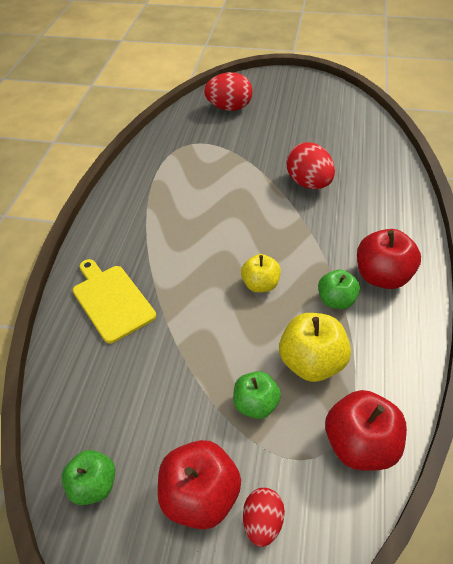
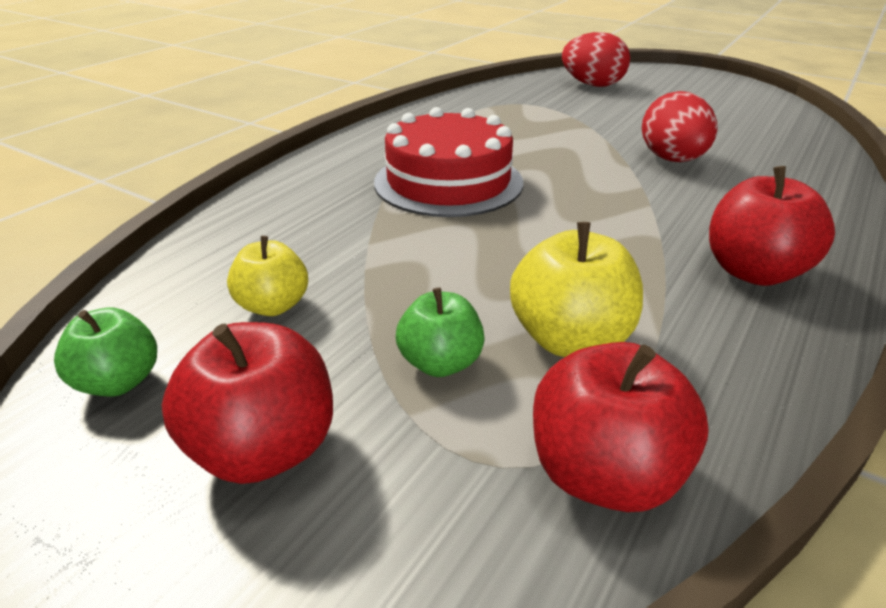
camera: 20 degrees right, 15 degrees down
(112, 300) = (311, 207): yellow cutting board -> none
(185, 247) = (448, 182): none -> red cake
(260, 284) = (536, 237): yellow apple -> yellow apple (273, 306)
(262, 521) = (342, 526): red egg -> none
(336, 300) = (655, 280): green apple -> none

